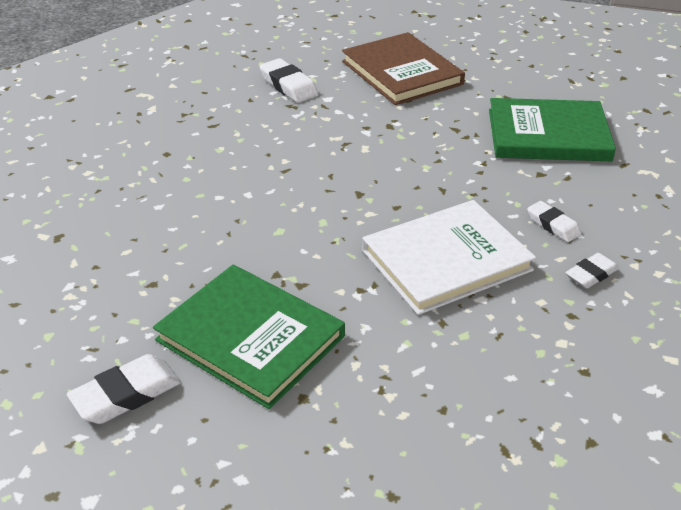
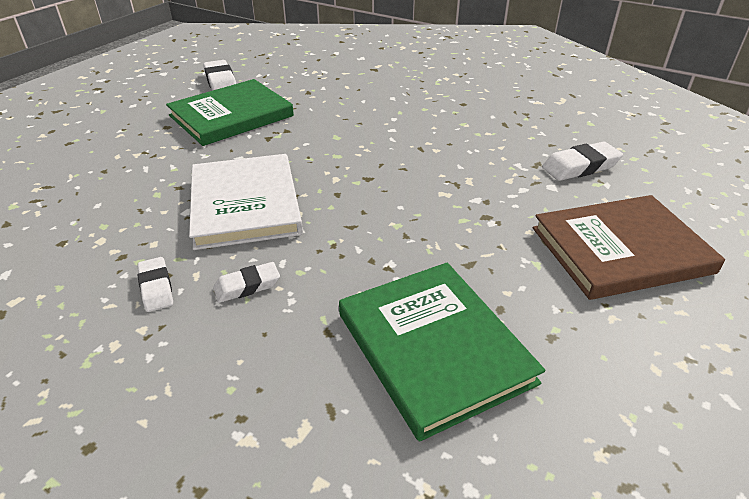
camera: 105 degrees right, 0 degrees up
(548, 135) = (433, 347): green book -> green book turned 45 degrees counterclockwise

